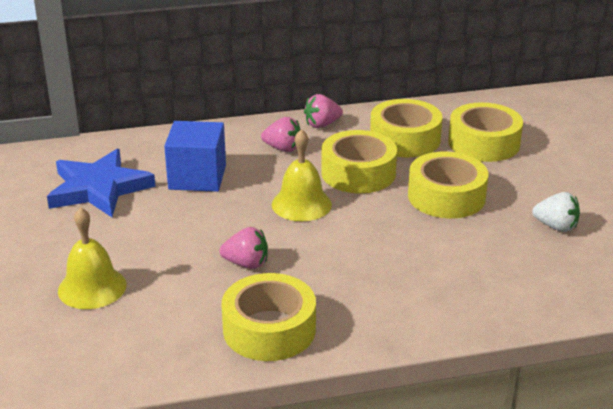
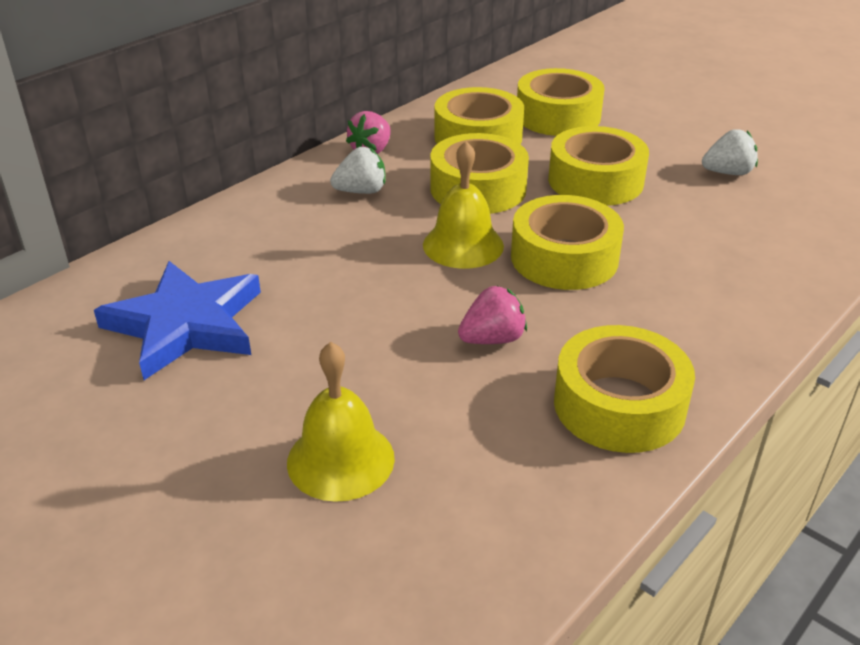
camera: 35 degrees left, 5 degrees up
(197, 177) = (301, 261): blue cube -> none
(283, 148) = (361, 191): pink strawberry -> white strawberry
(354, 236) = (564, 258): none -> yellow tape

